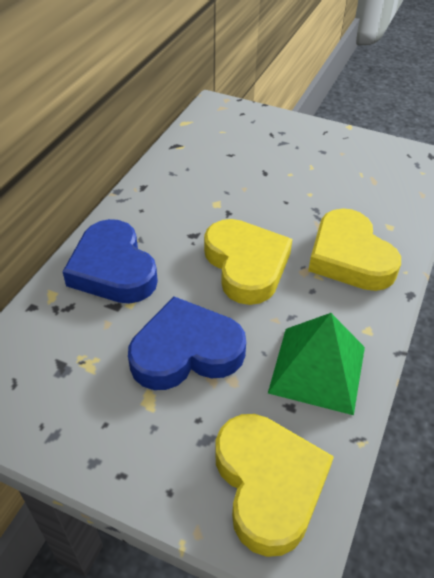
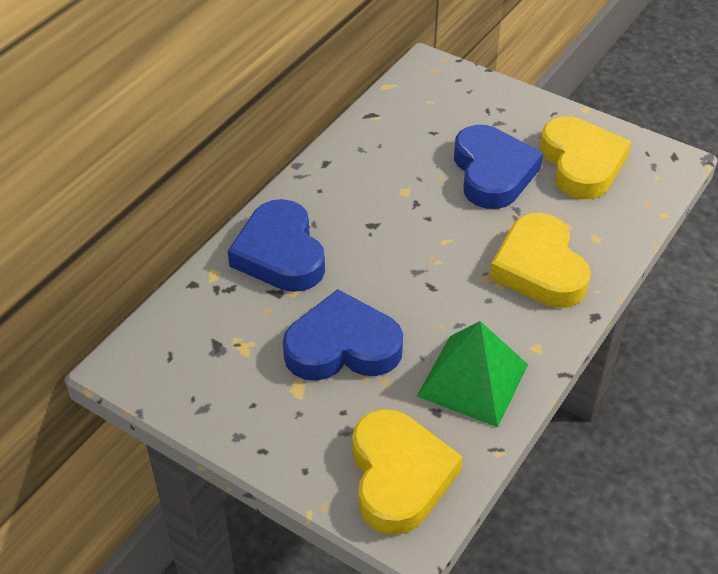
camera: 10 degrees right, 0 degrees up
(246, 265) = (423, 265): yellow heart -> yellow heart (581, 163)
(288, 181) = (492, 173): none -> blue heart

